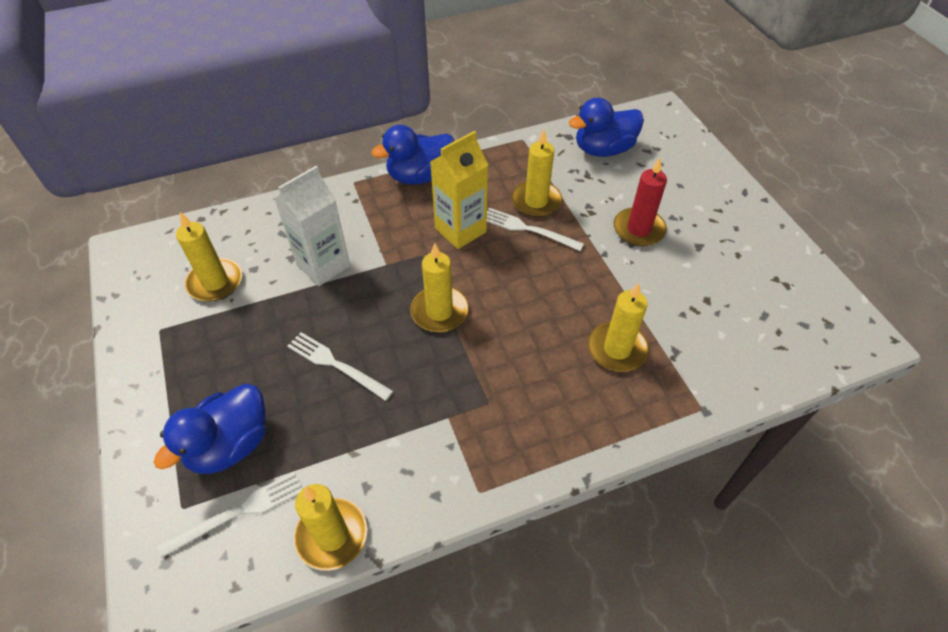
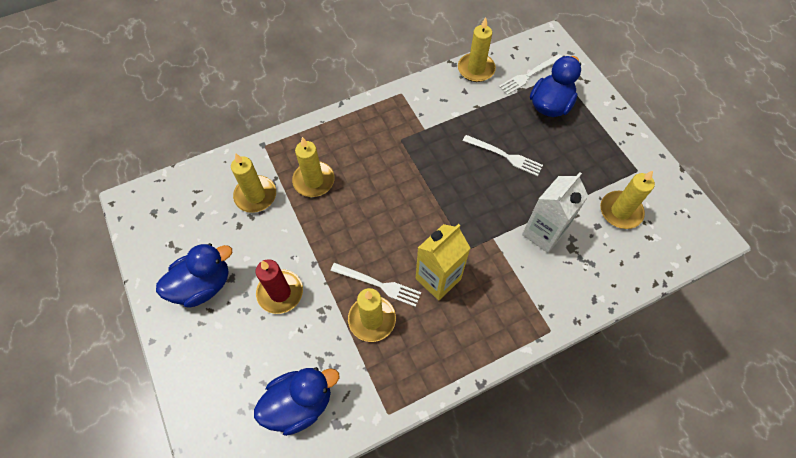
camera: 175 degrees right, 10 degrees up
(419, 176) = (488, 344): blue duck -> blue duck (203, 285)
(439, 312) = (442, 200): yellow candle -> yellow candle (255, 195)

